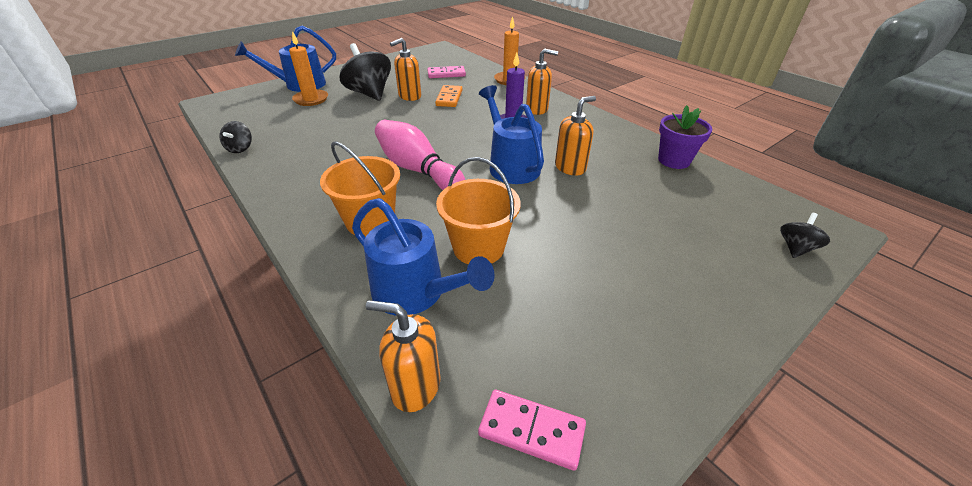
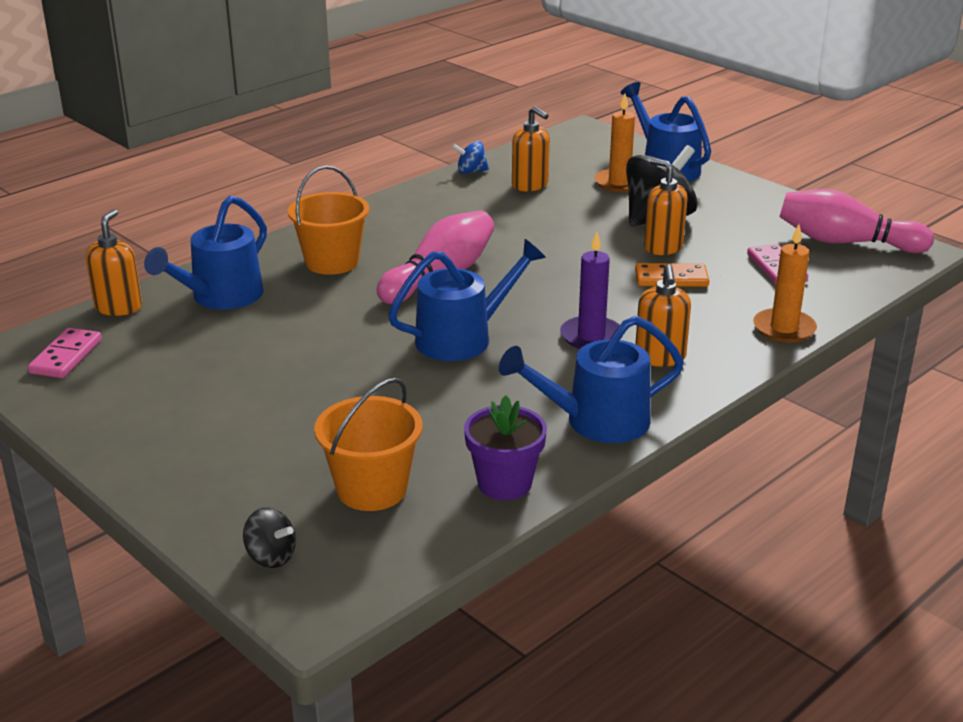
camera: 85 degrees right, 10 degrees down
(240, 148) = (471, 171): black spinning top -> blue spinning top
(425, 58) = (845, 242): none -> pink bowling pin
(478, 247) = (284, 324): orange bucket -> orange bucket (372, 489)
(570, 167) = (464, 384): orange soap dispenser -> orange soap dispenser (530, 185)
(604, 131) = (595, 421): none -> blue watering can

